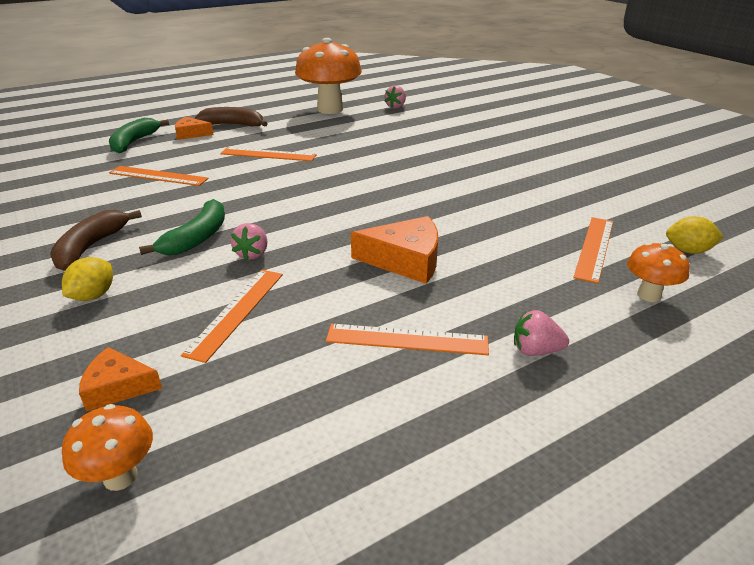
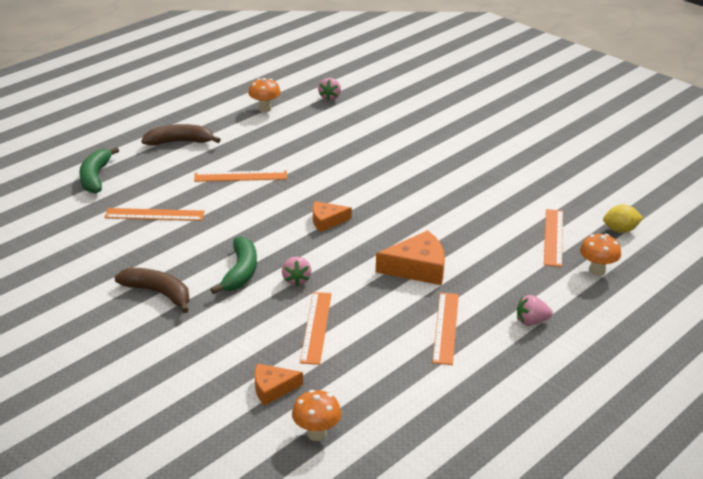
camera: 15 degrees left, 0 degrees up
(91, 247) = (158, 293): brown banana -> brown banana turned 120 degrees clockwise
(93, 296) = (198, 332): yellow lemon -> none
(191, 134) = (145, 159): orange cheese -> orange cheese (327, 221)
(330, 109) = (265, 109): orange mushroom -> orange mushroom, size x0.48
(407, 339) = (445, 327): orange ruler -> orange ruler turned 75 degrees counterclockwise

